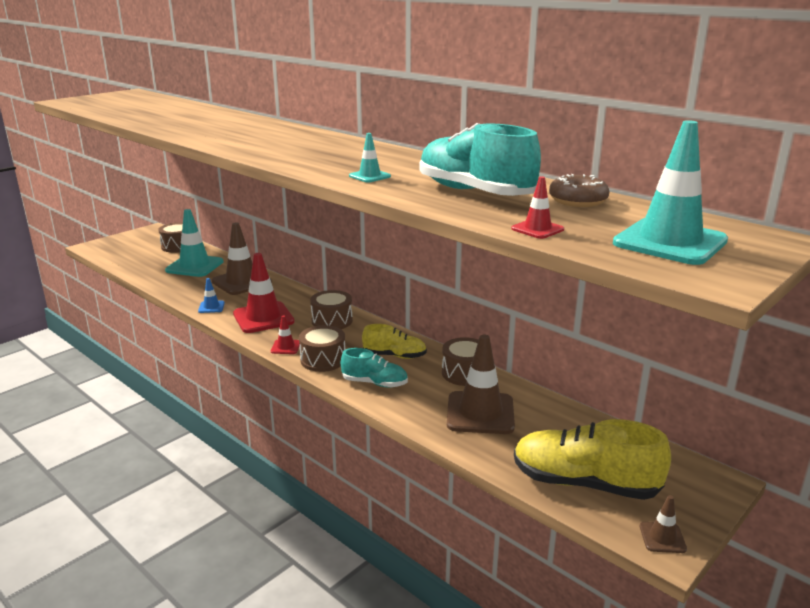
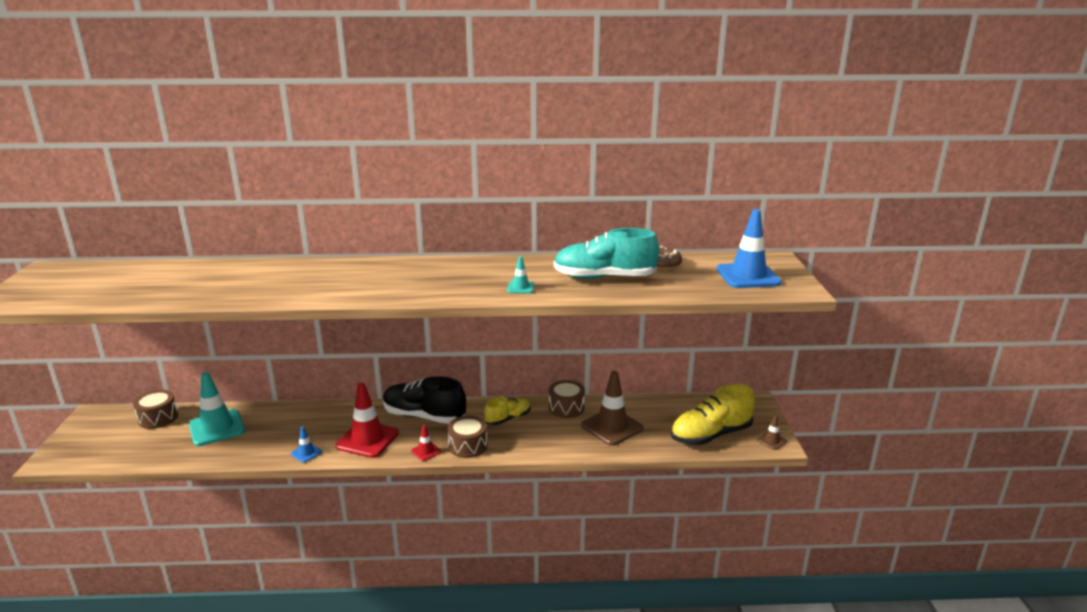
camera: 45 degrees left, 0 degrees up
(241, 282) = (292, 421): brown traffic cone -> none
(332, 321) = (424, 416): brown drum -> black shoe
(374, 383) = (527, 442): turquoise shoe -> none
(537, 229) = (686, 291): red traffic cone -> none
(670, 242) = (748, 276): turquoise traffic cone -> blue traffic cone

